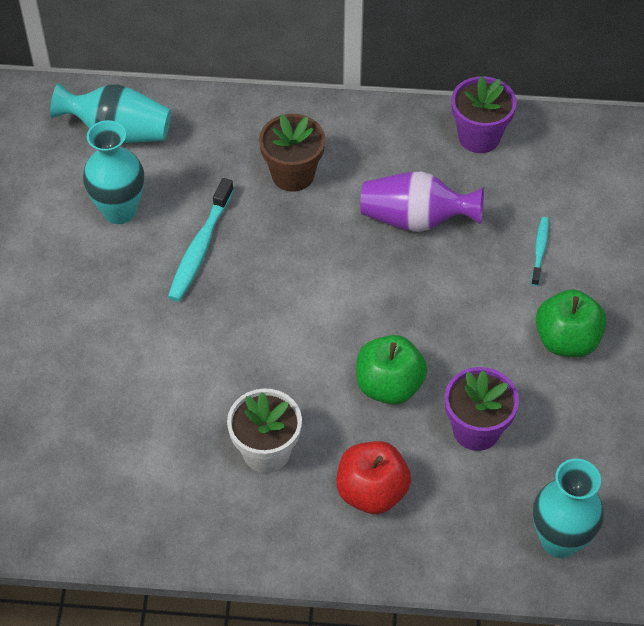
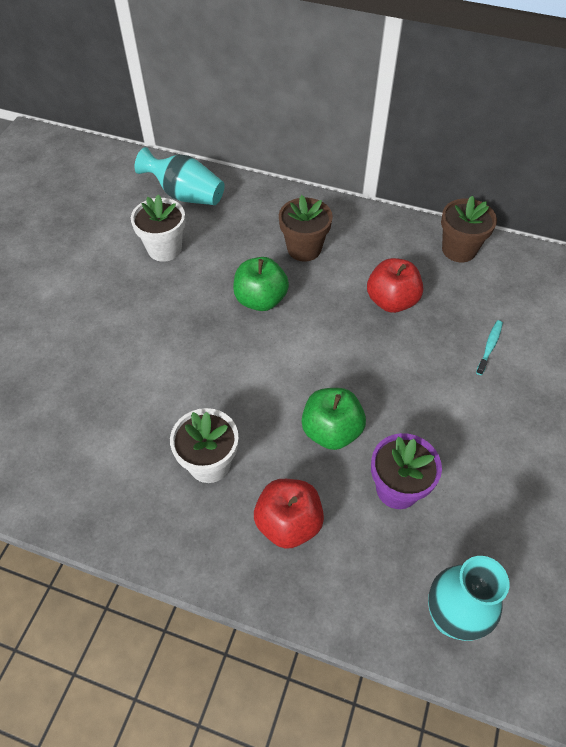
camera: 15 degrees right, 0 degrees up
(119, 211) = (164, 249): turquoise vase -> white flower pot
(200, 247) = (214, 287): turquoise toothbrush -> none
(416, 219) = (391, 301): purple vase -> red apple
(479, 137) = (459, 250): purple flower pot -> brown flower pot
(566, 340) = (497, 427): green apple -> green apple (261, 300)

